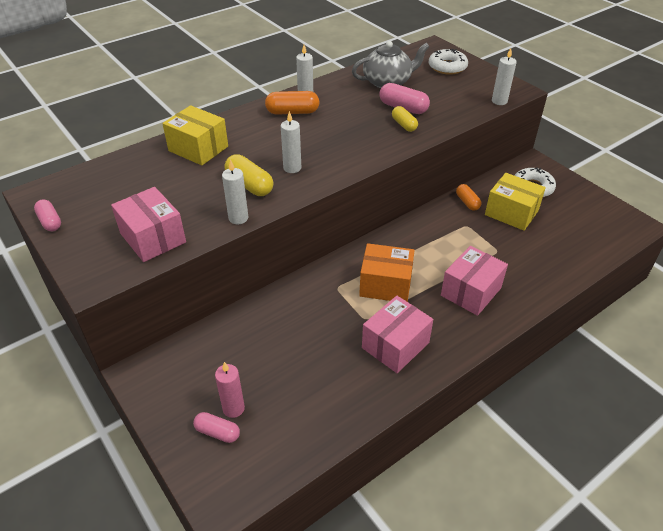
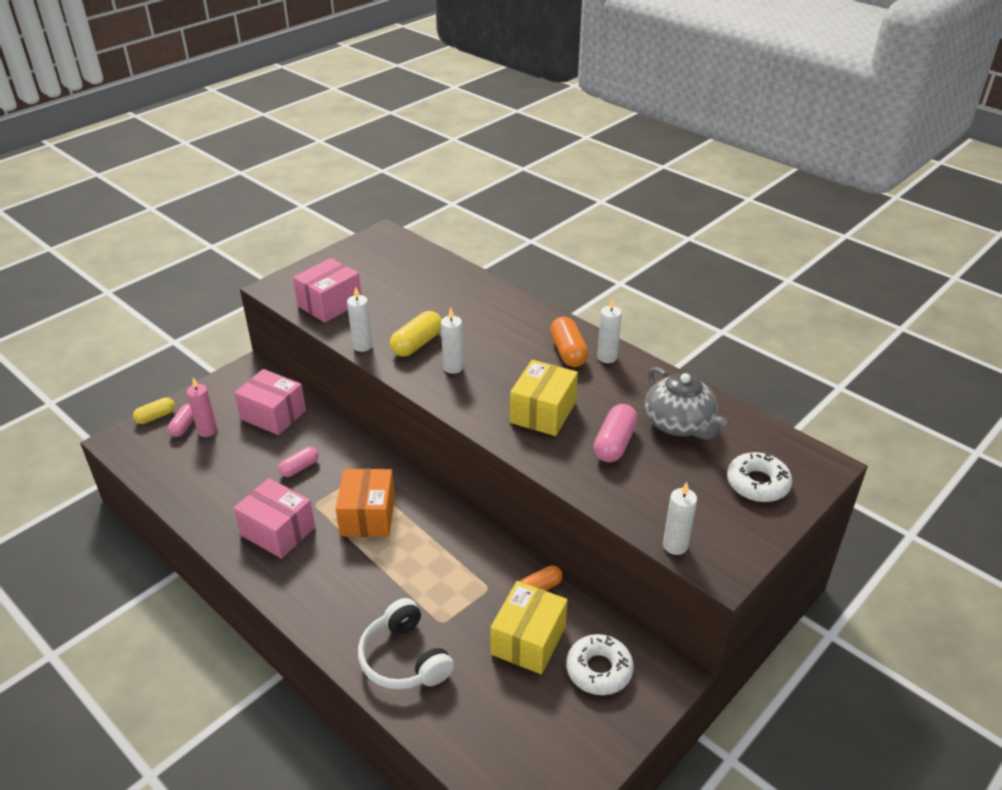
camera: 80 degrees right, 5 degrees down
(50, 222) = (347, 250): pink capsule -> pink capsule (299, 468)
(198, 148) = (474, 301): yellow box -> yellow box (543, 412)
(404, 125) = (571, 447): yellow capsule -> yellow capsule (156, 417)
(471, 292) = (363, 594): pink box -> pink box (273, 415)
(530, 272) = (404, 658): none -> white headphones

